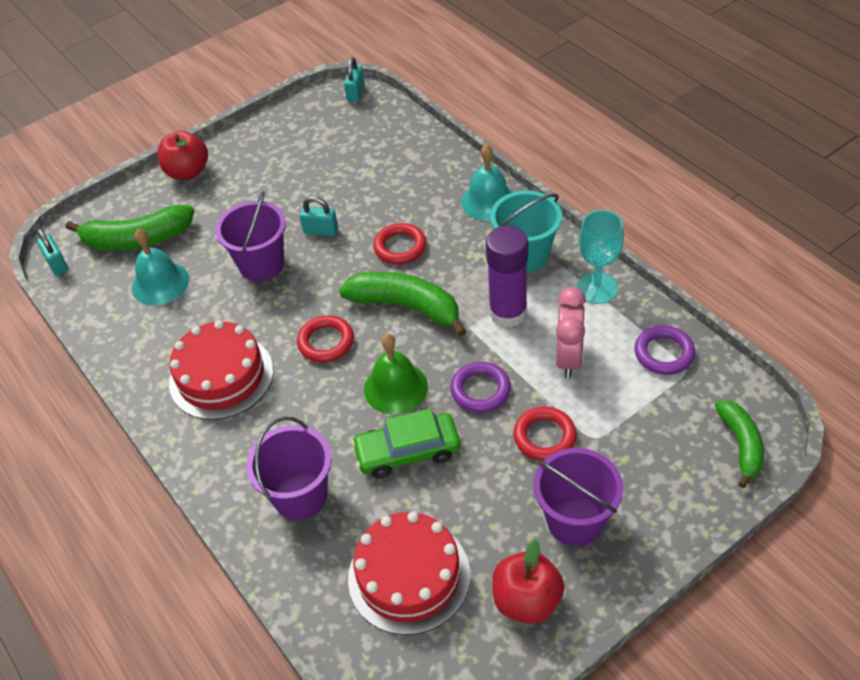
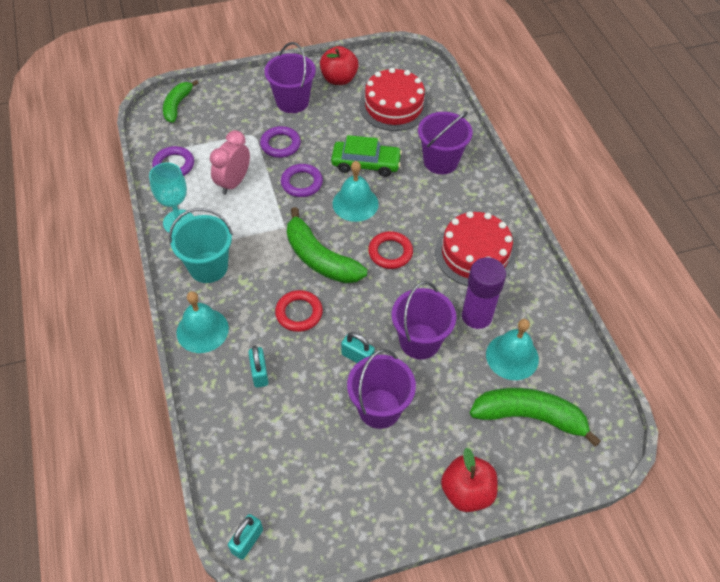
camera: 165 degrees left, 5 degrees up
(57, 264) = (609, 417): turquoise padlock -> turquoise padlock (259, 373)
(283, 200) = (379, 408): none -> purple bucket
(395, 387) = (355, 203): green bell -> turquoise bell
(508, 313) = (251, 227): purple glue stick -> purple glue stick (475, 321)
(544, 437) = (280, 144): red ring -> purple ring

